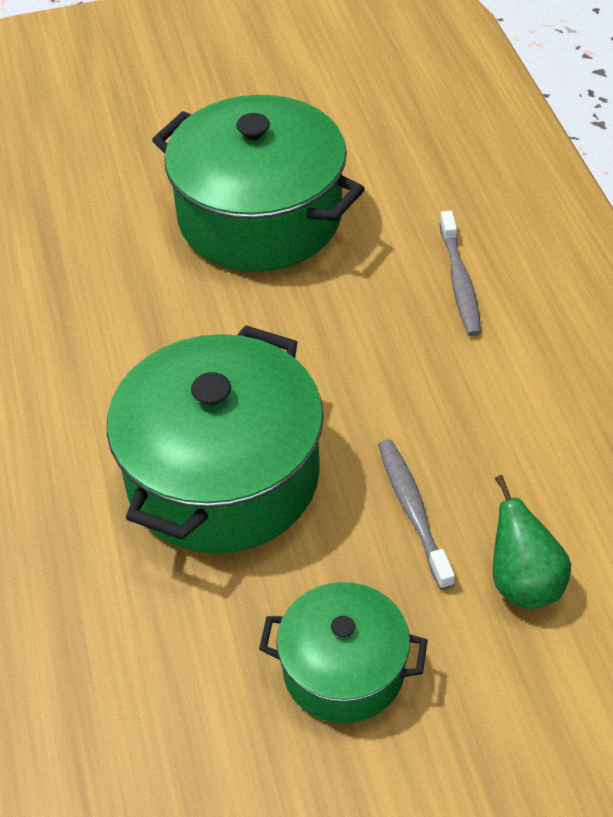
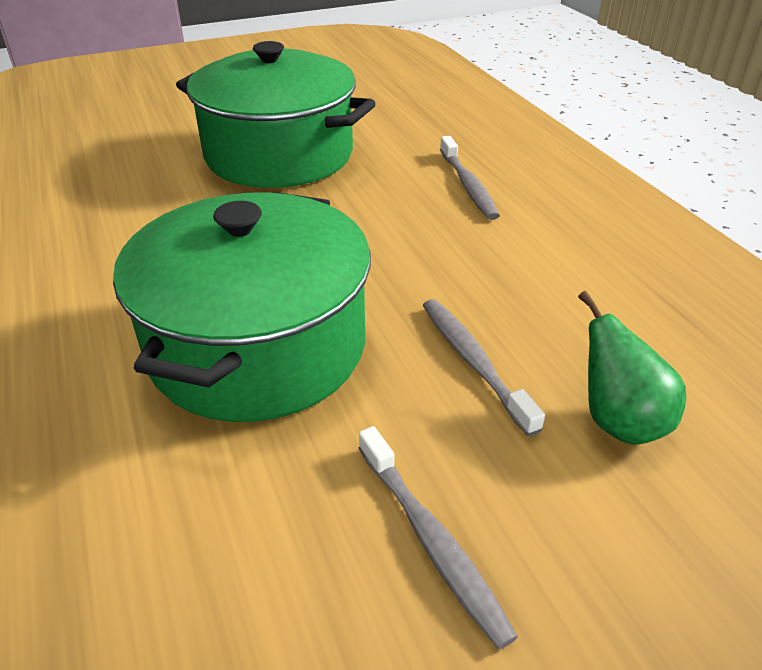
camera: 10 degrees left, 10 degrees down
(343, 670) = (432, 541): green pot -> grey toothbrush

